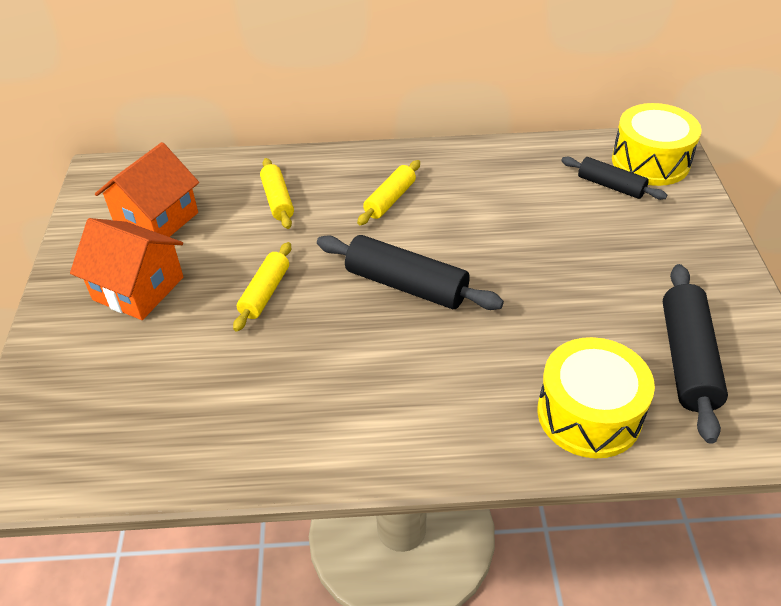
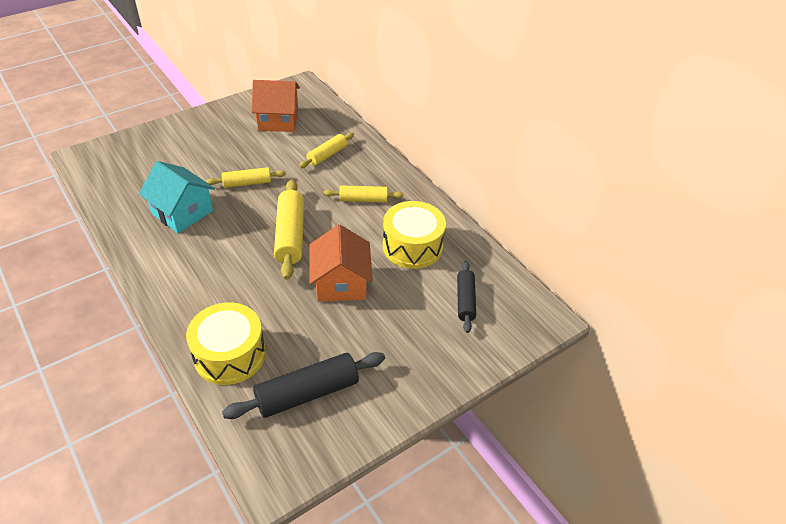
camera: 55 degrees right, 0 degrees up
(138, 288) = (221, 139): orange house -> orange house (341, 283)
(269, 382) = (182, 212): none -> turquoise house
(406, 285) = (290, 235): black rolling pin -> yellow rolling pin
(650, 161) = (515, 315): yellow drum -> yellow drum (412, 246)

